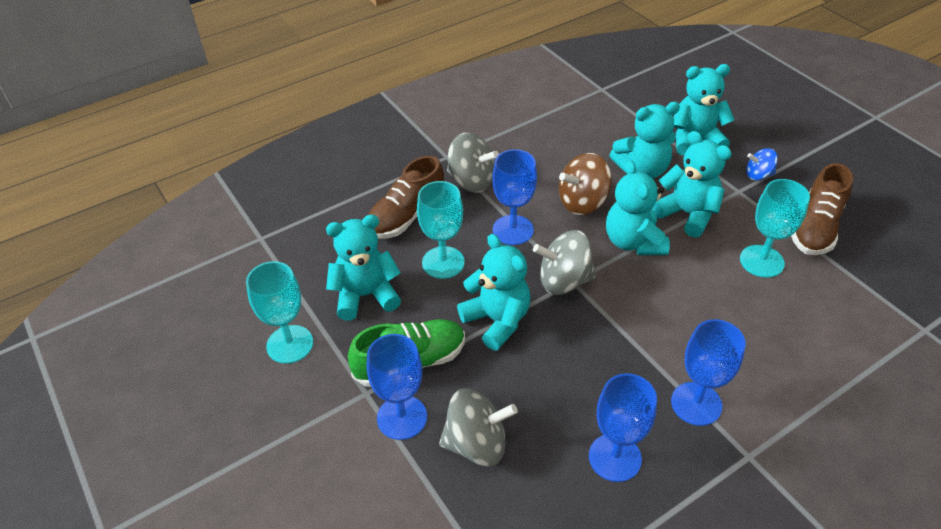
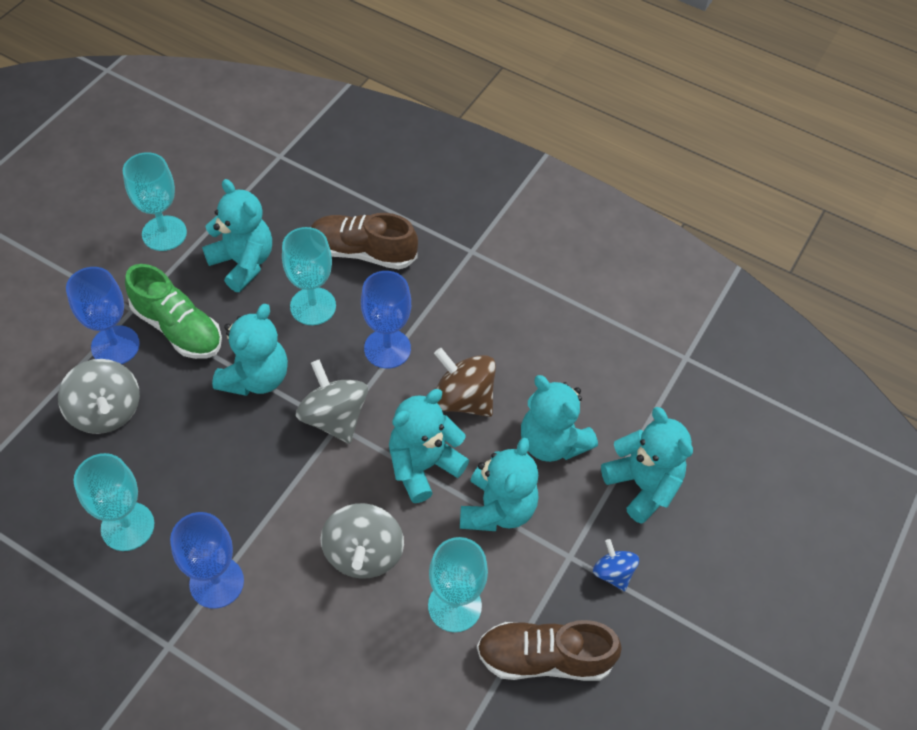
camera: 60 degrees right, 10 degrees up
(471, 181) = (444, 286): grey spinning top -> grey spinning top (363, 553)
(615, 457) = (127, 526): blue goblet -> turquoise goblet

